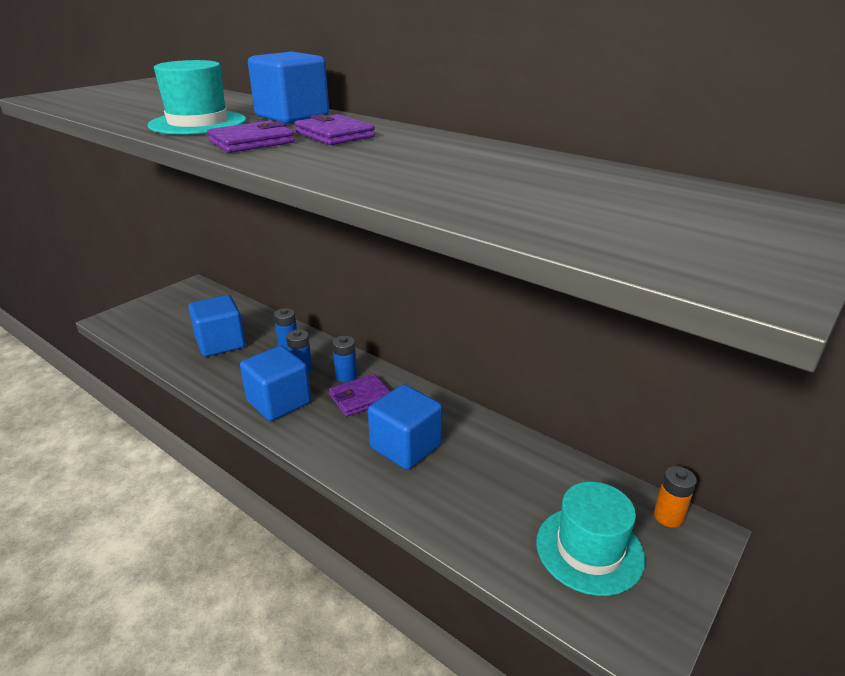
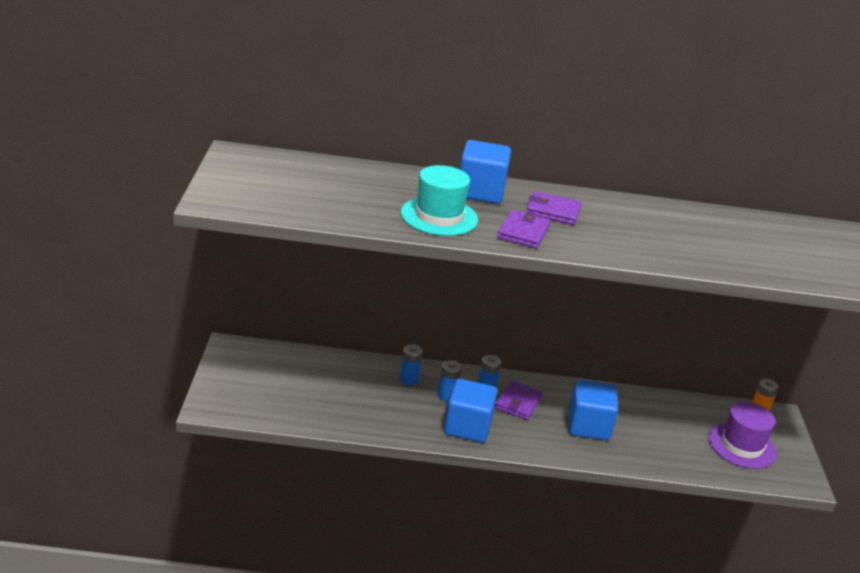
camera: 40 degrees left, 0 degrees up
(220, 343) = (350, 395): blue cube -> none
(589, 549) = (742, 446): turquoise hat -> purple hat

